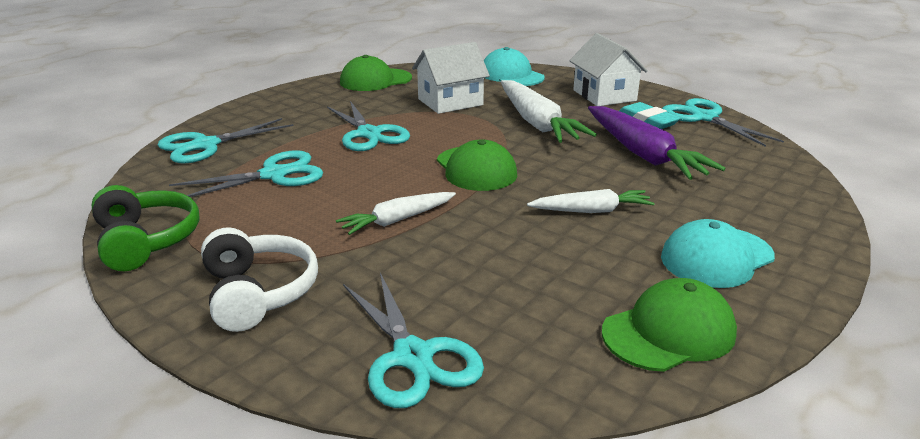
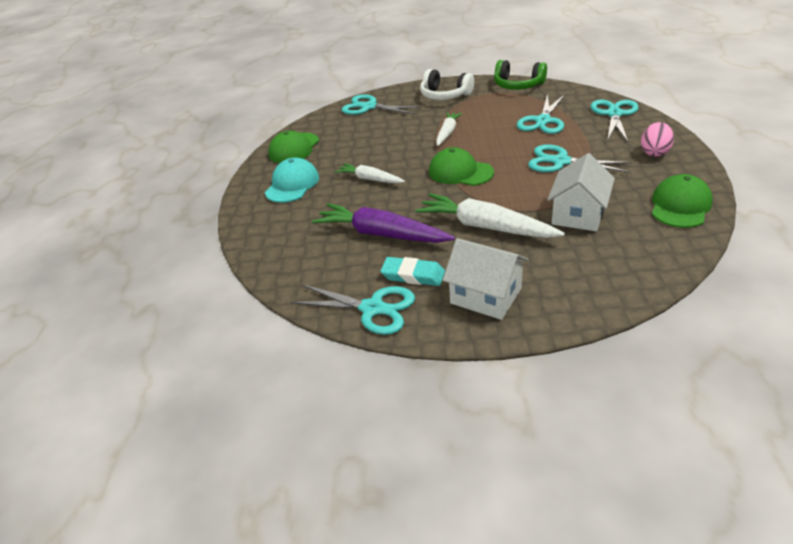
camera: 145 degrees right, 10 degrees up
(288, 107) = (654, 152): none -> pink egg
(511, 75) = (606, 280): turquoise cap -> none
(592, 211) = (369, 179): white carrot -> white carrot turned 75 degrees clockwise

